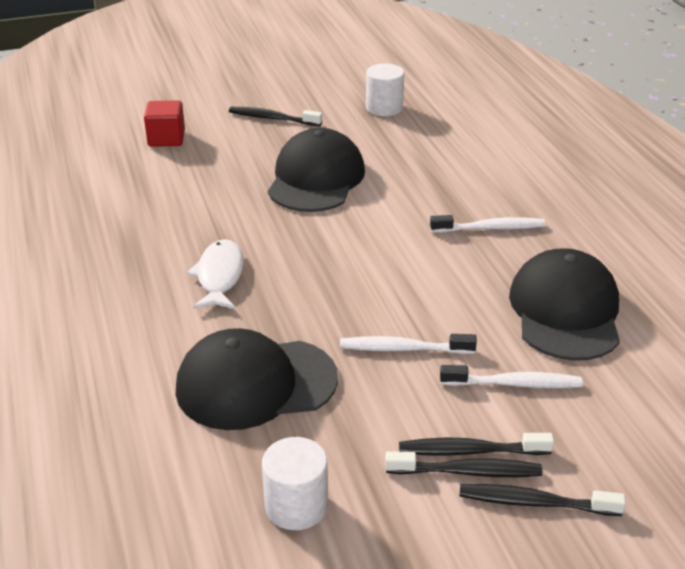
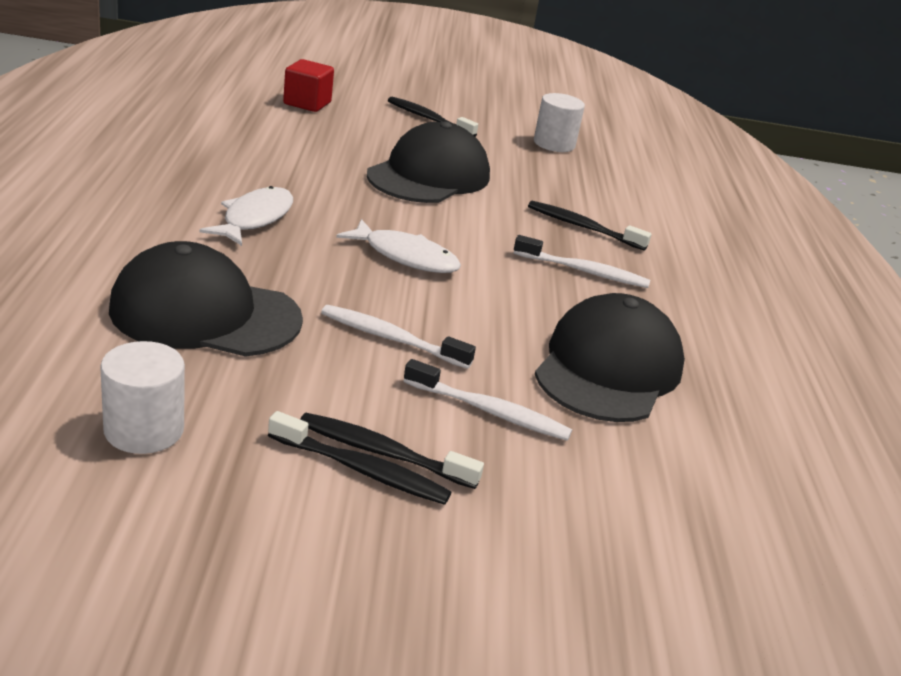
camera: 15 degrees right, 5 degrees down
(357, 267) = (406, 256): none -> white fish
(534, 502) = (415, 528): black toothbrush -> black toothbrush (582, 227)

